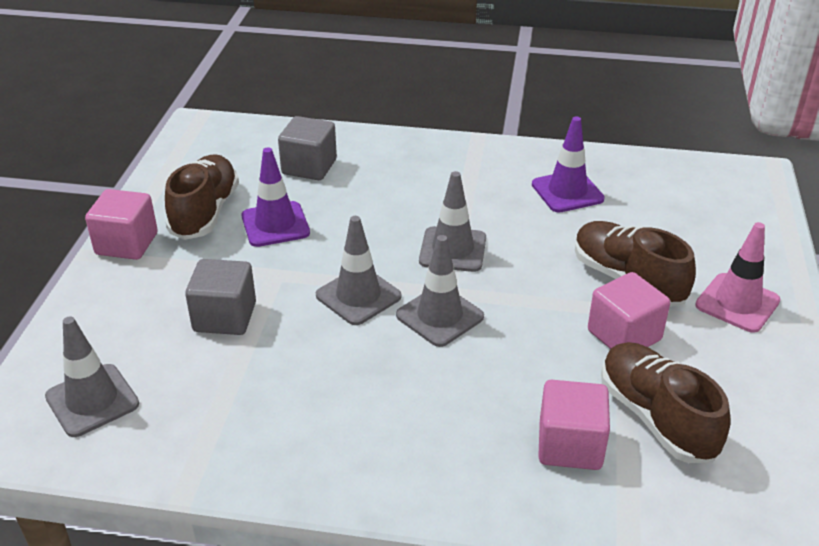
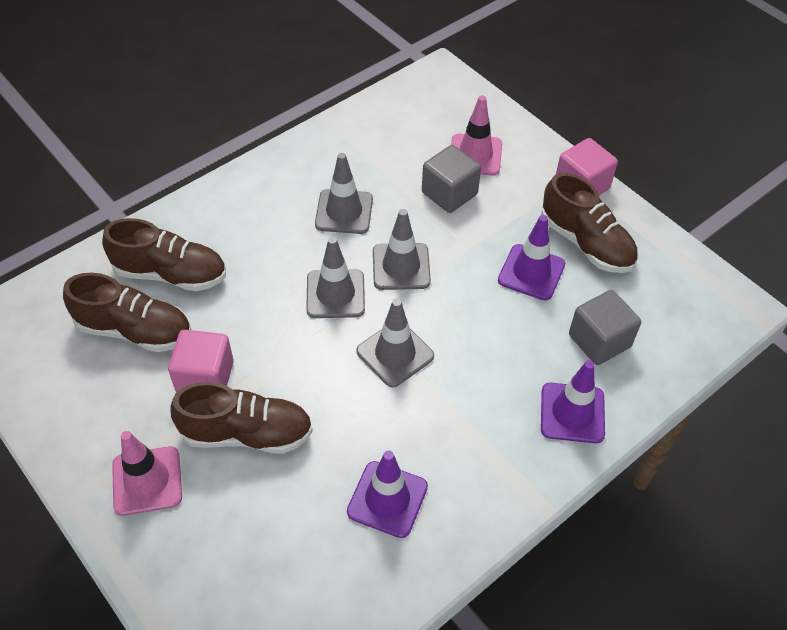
camera: 130 degrees right, 15 degrees up
(92, 400) = (433, 112): grey traffic cone -> grey traffic cone (344, 212)
(144, 329) = (475, 155): none -> pink traffic cone
(391, 153) = (572, 413): none -> purple traffic cone
(570, 445) = (170, 274): pink cube -> brown shoe

